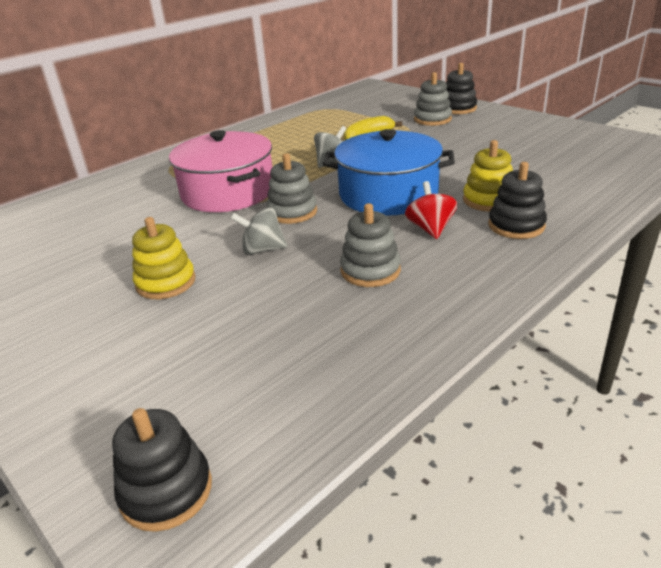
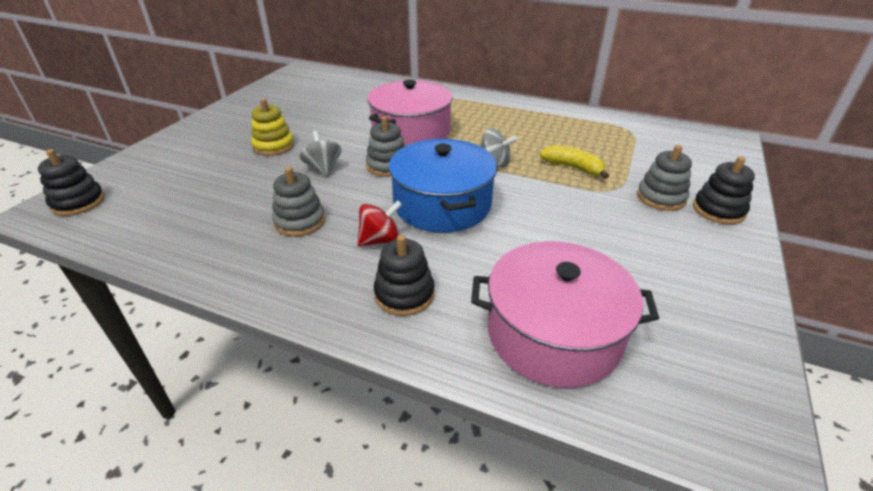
camera: 65 degrees right, 5 degrees up
(488, 200) = (457, 268): yellow stacking toy -> none
(575, 179) = (553, 334): none -> pink pot

